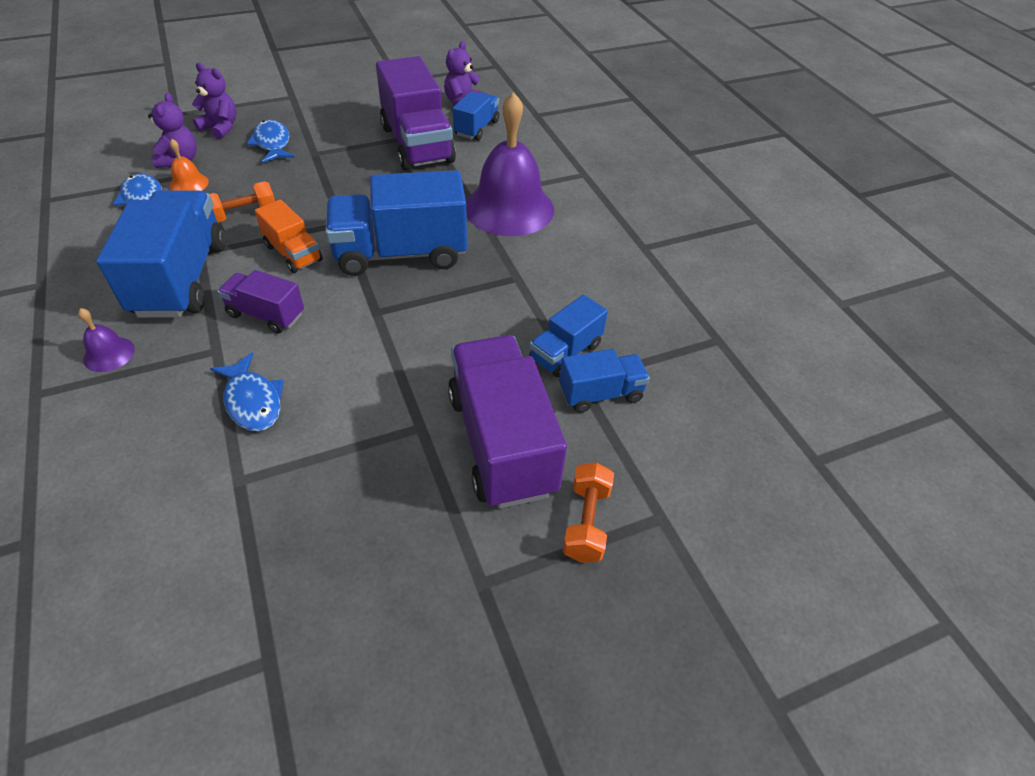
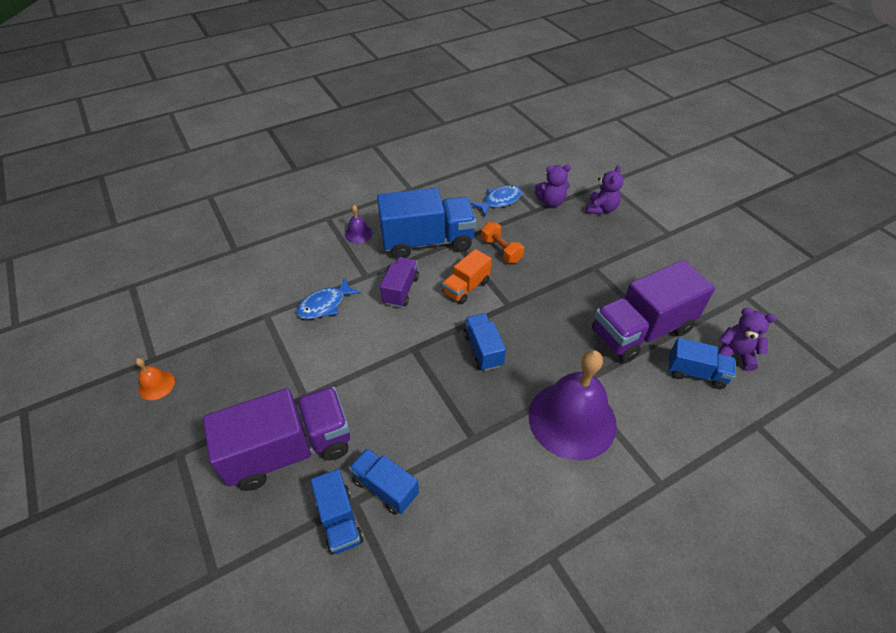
camera: 85 degrees right, 0 degrees up
(189, 184) = (525, 214): orange bell -> orange bell (156, 385)
(272, 143) = (595, 241): blue fish -> none
(401, 253) = (483, 350): blue truck -> blue truck, size x0.53
(586, 522) = (215, 516): orange dumbbell -> none

